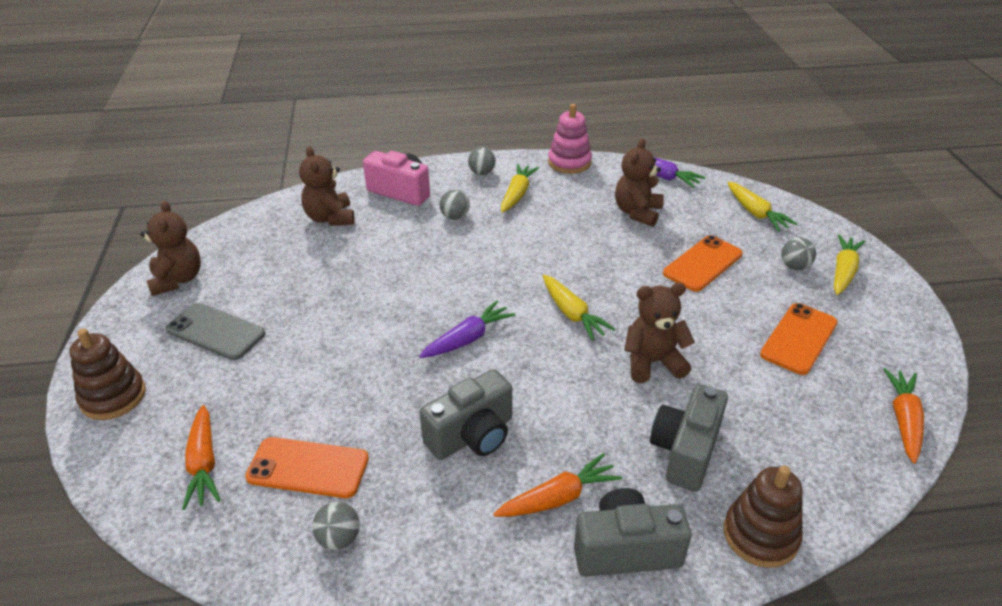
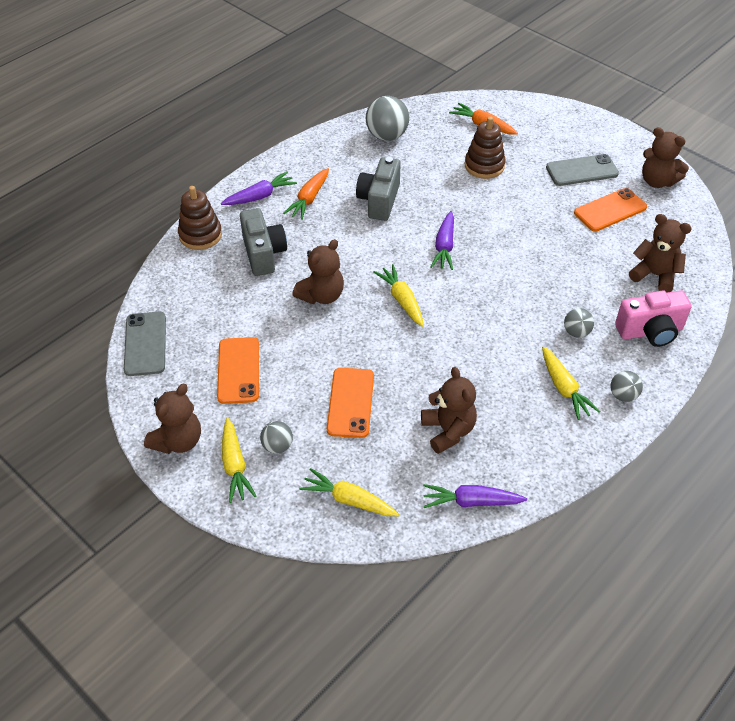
camera: 140 degrees right, 10 degrees up
(113, 397) = (569, 122): brown stacking toy -> brown stacking toy (484, 166)
(308, 468) = (436, 148): orange phone -> orange phone (610, 210)
(339, 538) = (387, 136): grey ball -> grey ball, size x1.78
(569, 162) = (571, 463): pink stacking toy -> none
(572, 314) = (402, 300): yellow carrot -> yellow carrot turned 45 degrees clockwise
(626, 550) = (260, 196): grey camera -> purple carrot
(894, 312) = (178, 441): none -> brown teddy bear
(903, 420) = (145, 344): orange carrot -> grey phone

